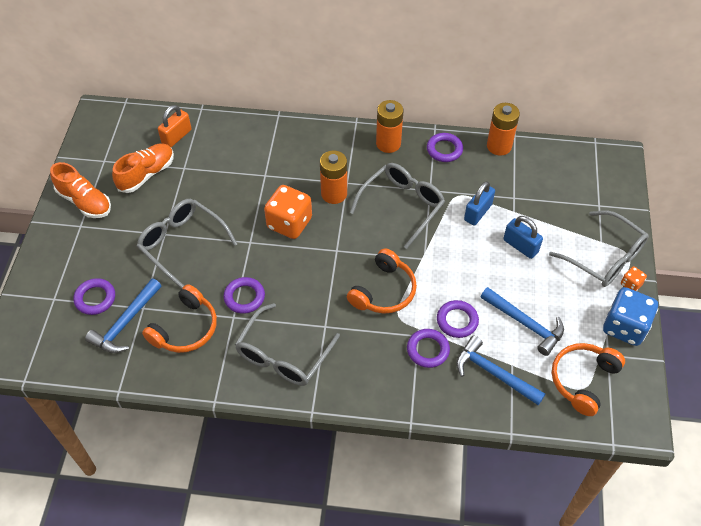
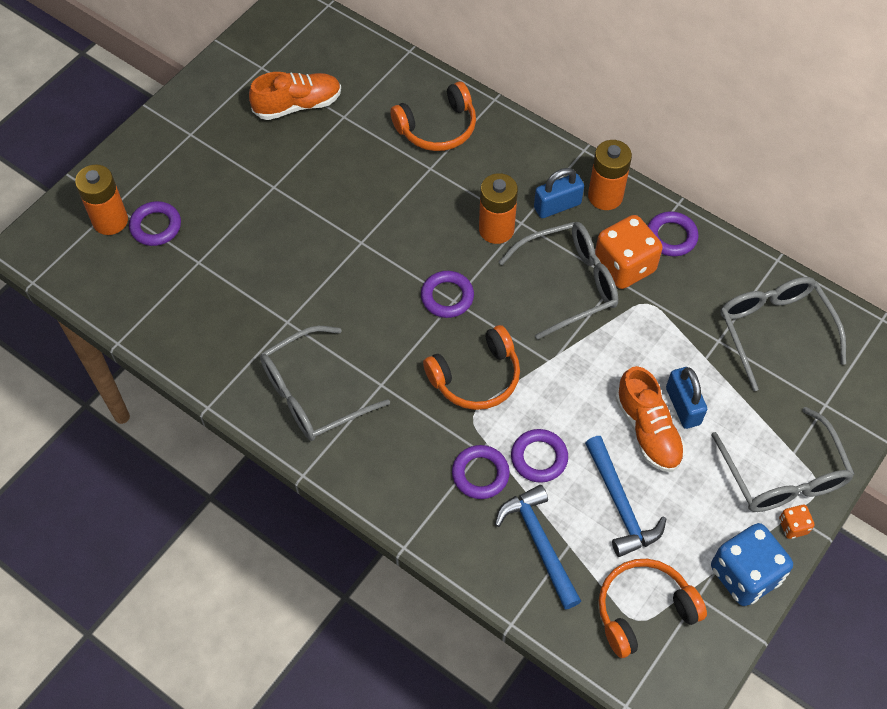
camera: 30 degrees right, 5 degrees up
(84, 201) = (212, 107): orange shoe -> orange shoe (647, 430)
(126, 323) = (170, 270): blue hammer -> none
(176, 136) = (359, 74): orange padlock -> none
(182, 243) = (285, 207): grey glasses -> grey glasses (774, 330)
(185, 328) = (228, 308): orange headphones -> orange headphones (437, 128)
(244, 297) = (313, 305): purple ring -> purple ring (447, 297)
(289, 223) = (420, 241): orange dice -> orange dice (624, 266)
(478, 212) = (658, 337): blue padlock -> blue padlock (557, 206)
(499, 146) = (746, 264): orange battery -> orange battery (110, 221)

